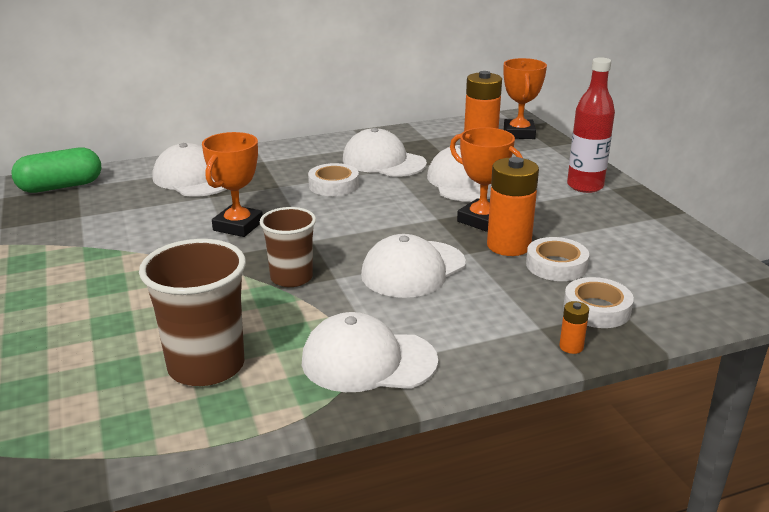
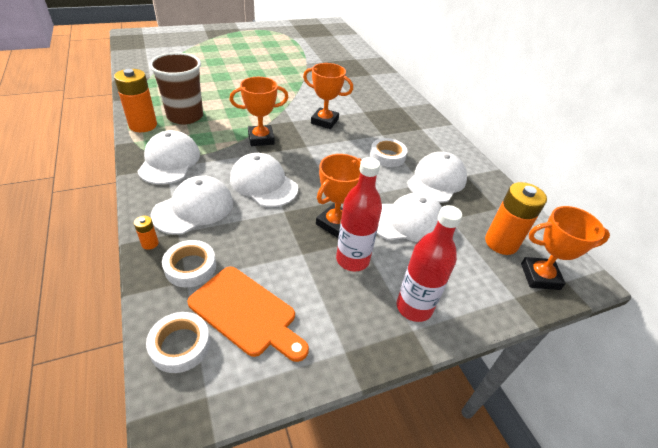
camera: 85 degrees right, 15 degrees up
(60, 187) = (369, 70): green capsule -> none
(193, 179) = (387, 105): white cap -> white cap (194, 208)
(291, 278) = (261, 139): brown cup -> orange trophy
(508, 246) = (292, 233): orange battery -> orange battery (143, 125)
(537, 212) = (352, 260): none -> red bottle
(556, 265) = (258, 256): white tape -> white tape (180, 345)
(642, 267) = (246, 313): none -> orange cutting board

